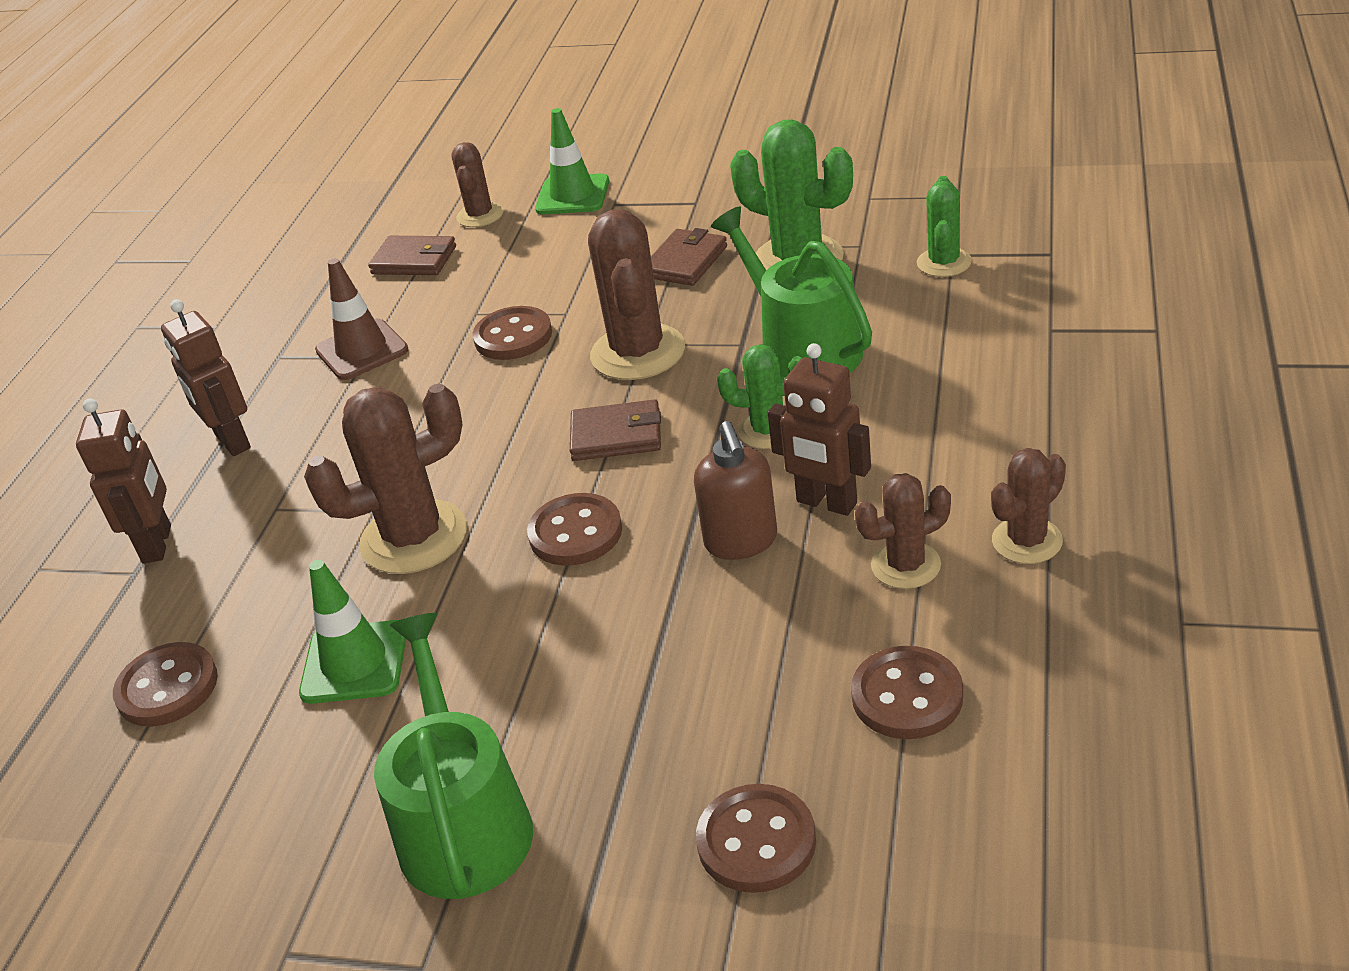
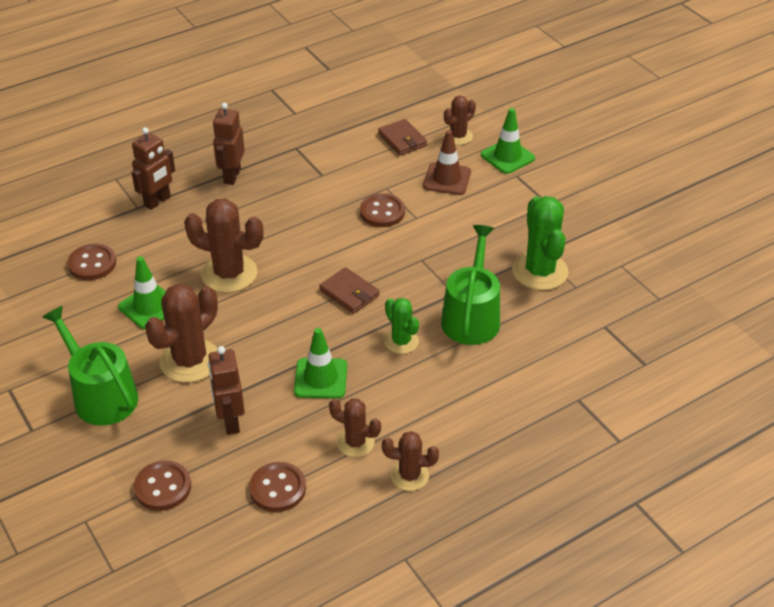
camera: 40 degrees right, 5 degrees up
(362, 350) = (325, 170): brown traffic cone -> brown traffic cone (447, 179)
(463, 823) = (101, 395): green watering can -> green watering can turned 75 degrees counterclockwise
(575, 533) = (277, 322): brown button -> none
(638, 352) = (412, 261): brown cactus -> brown cactus (190, 361)
(685, 262) = (496, 232): brown wallet -> none
(741, 541) = (320, 378): brown soap dispenser -> green traffic cone
(826, 503) = (371, 391): brown robot -> brown robot (230, 422)
(944, 263) = (593, 327): green cactus -> none

